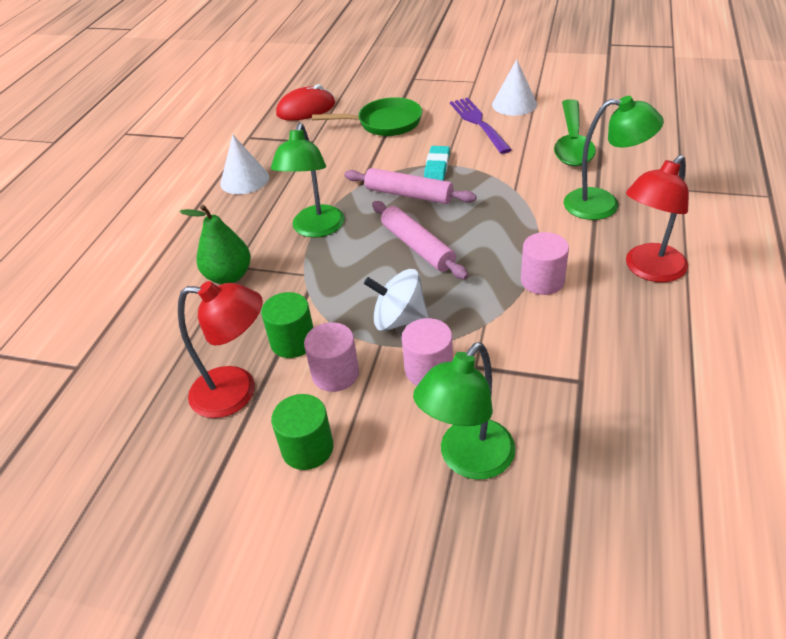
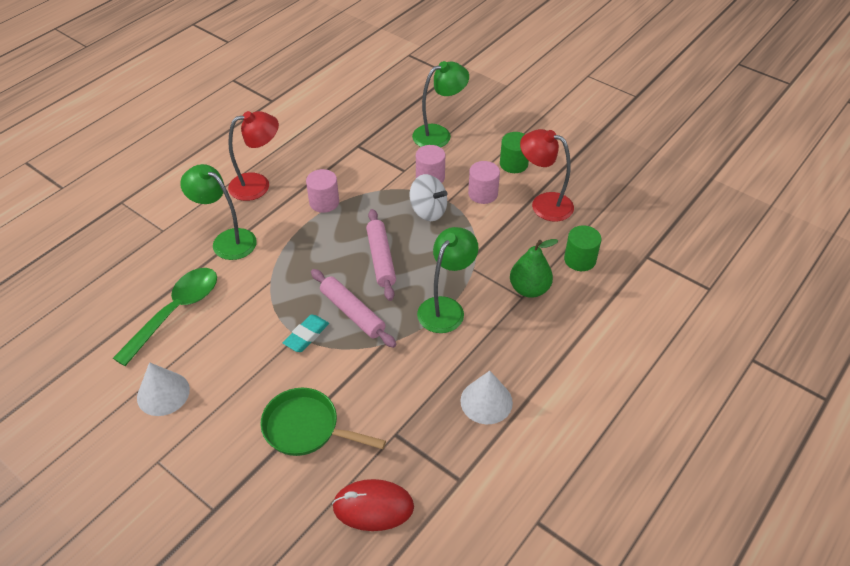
camera: 160 degrees left, 5 degrees up
(293, 342) = (500, 221): green cylinder -> green cylinder (580, 259)
(479, 123) = (222, 379): purple fork -> none

